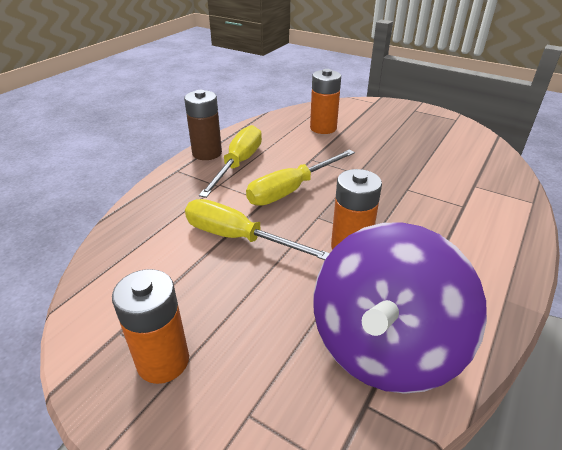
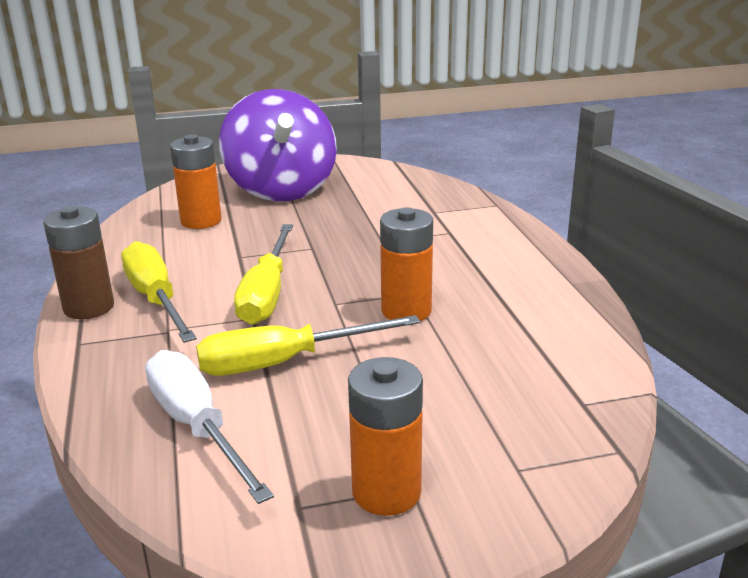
camera: 45 degrees left, 10 degrees down
(151, 248) = (197, 427): none -> white screwdriver
(384, 347) = (541, 362): purple spinning top -> purple spinning top (281, 189)

